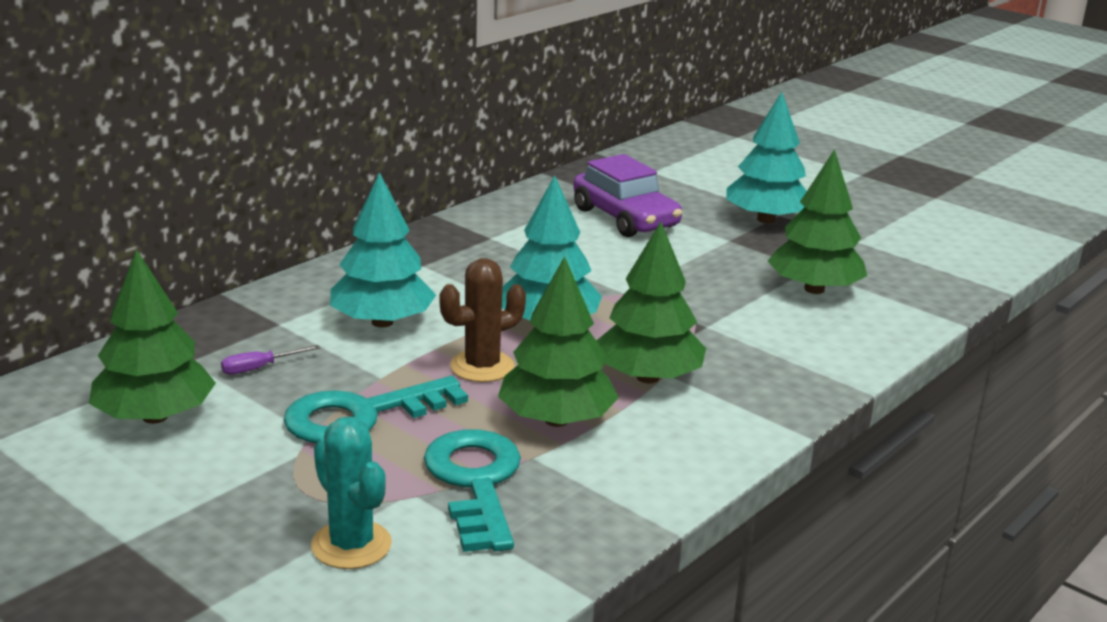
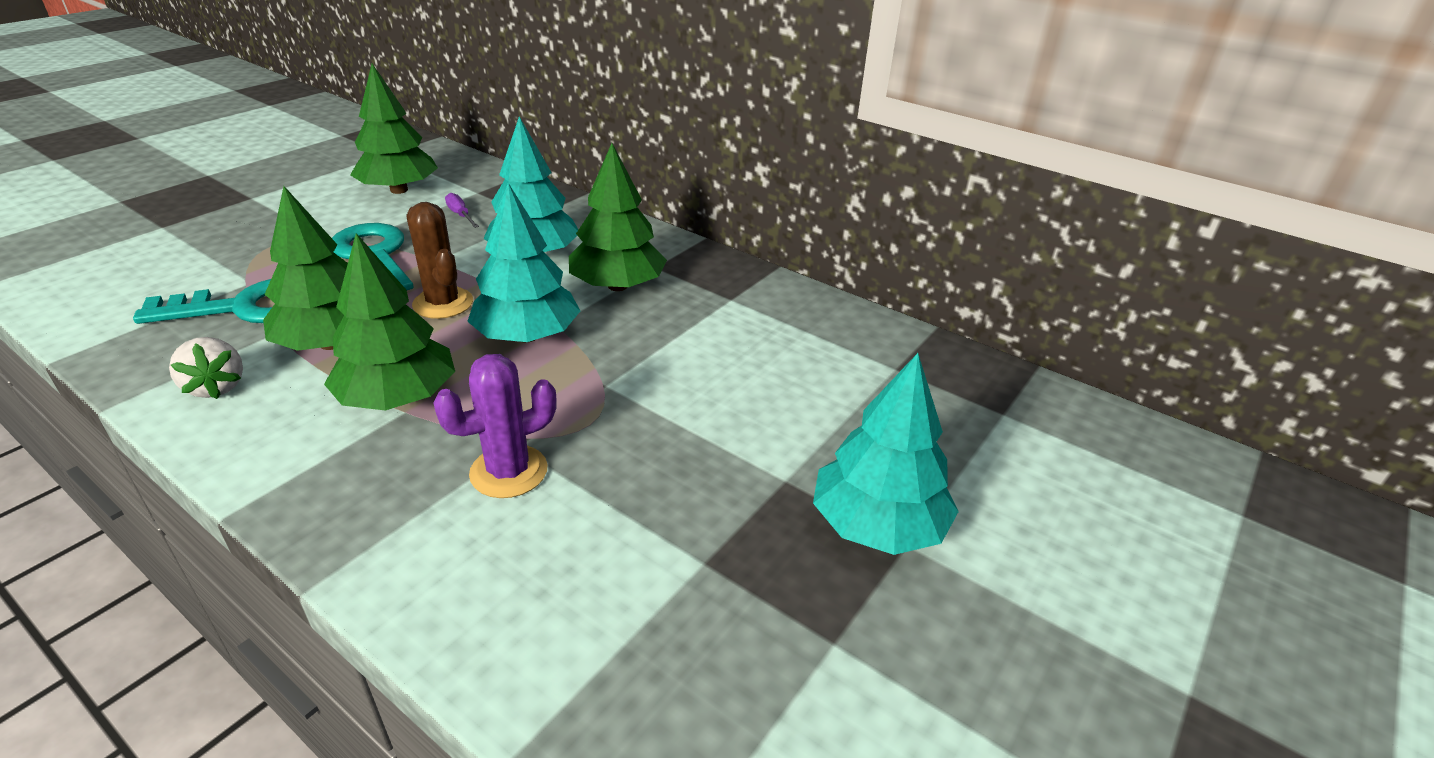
camera: 85 degrees right, 10 degrees up
(351, 545) = (194, 264): turquoise cactus -> none
(625, 218) = (822, 388): purple car -> none
(635, 473) = (216, 387): none -> white strawberry
(737, 327) = (509, 472): none -> purple cactus
(814, 289) = (628, 561): green tree -> green tree (617, 286)

